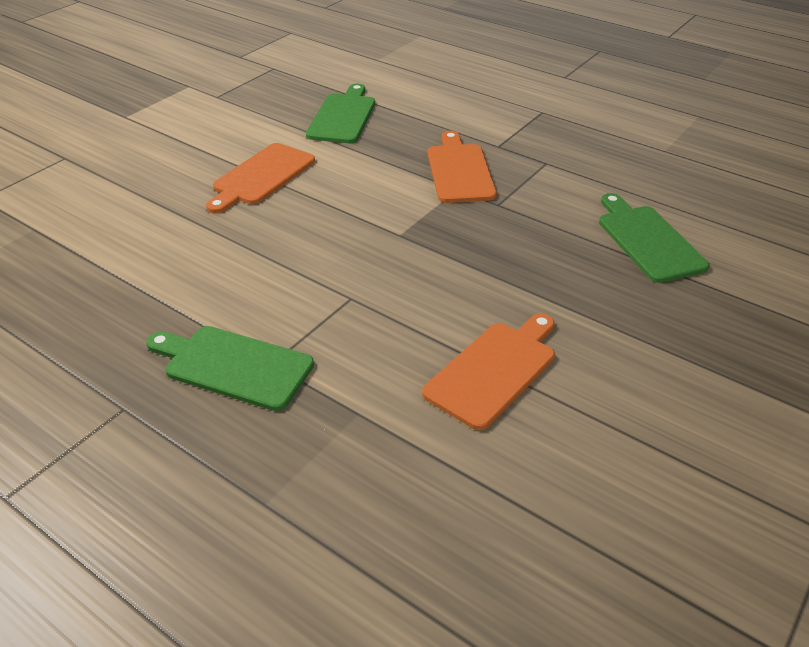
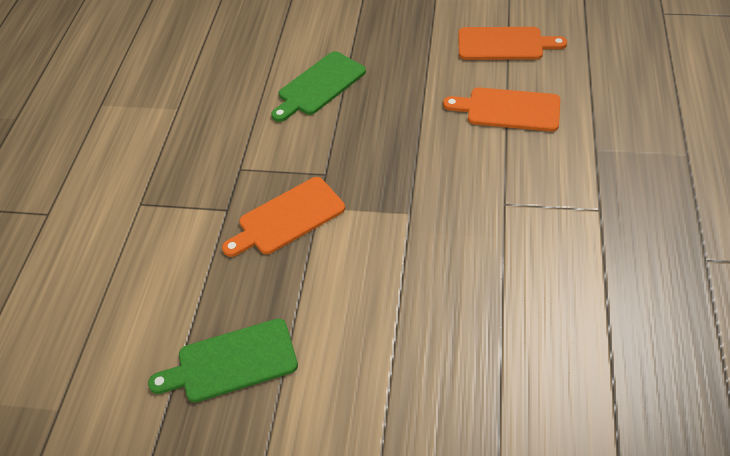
camera: 115 degrees left, 10 degrees up
(233, 366) = (620, 227): green cutting board -> none
(261, 176) = (394, 362): orange cutting board -> orange cutting board (504, 44)

